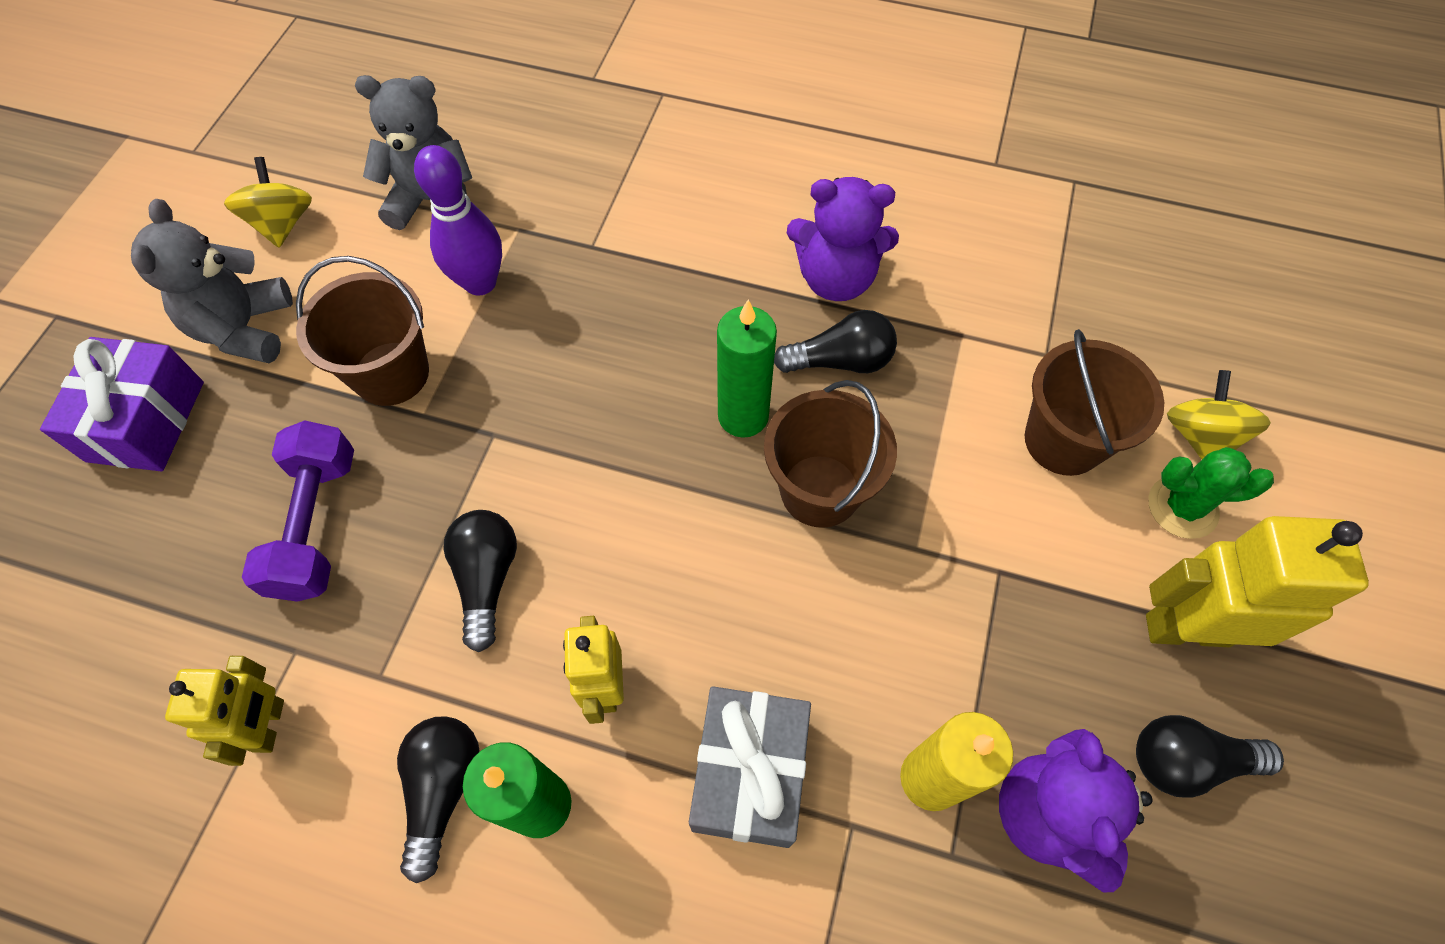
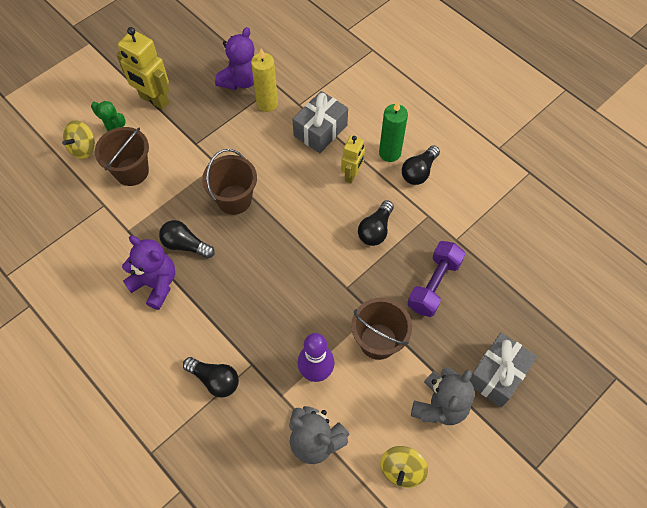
camera: 150 degrees left, 0 degrees up
(146, 421) = (497, 374): purple gift -> grey gift
(269, 725) = (471, 218): yellow robot -> none
(743, 416) = (241, 242): green candle -> none
(1186, 761) = (190, 72): black light bulb -> black light bulb (215, 380)

